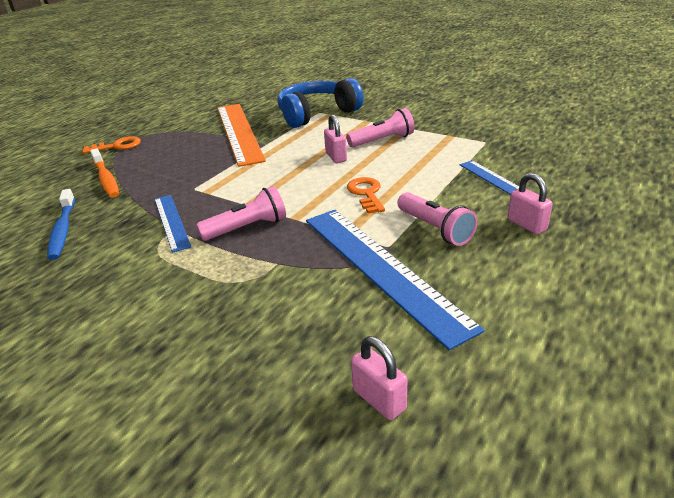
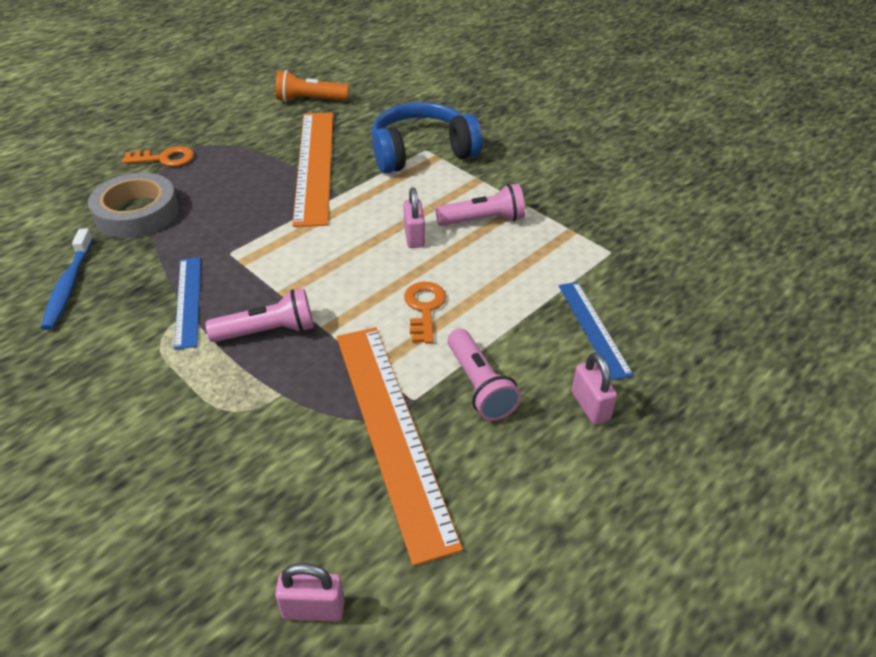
camera: 10 degrees right, 10 degrees up
(106, 179) = (137, 213): orange toothbrush -> grey tape
(218, 101) = (310, 100): none -> orange flashlight
(379, 399) = (313, 609): pink padlock -> pink padlock turned 60 degrees counterclockwise
(381, 268) = (391, 431): blue ruler -> orange ruler

